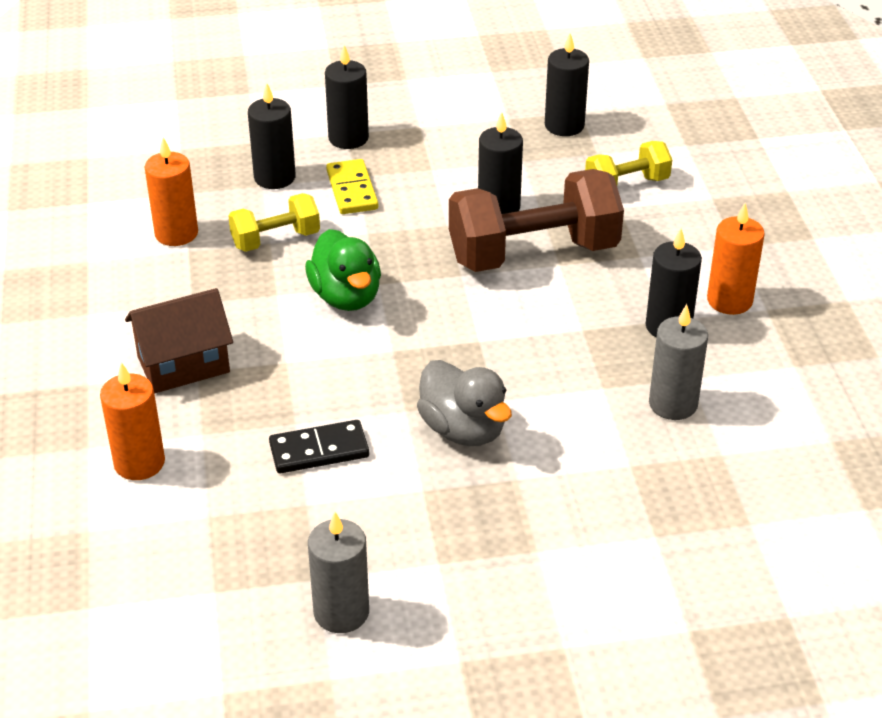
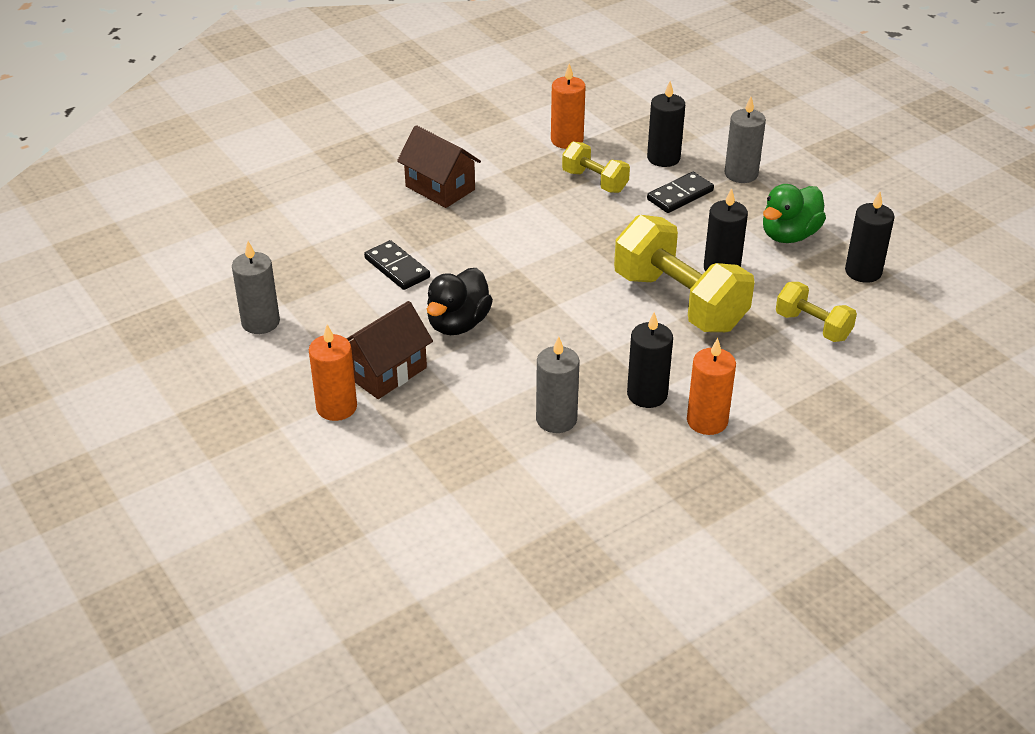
camera: 65 degrees right, 0 degrees up
(139, 463) = (341, 203): orange candle -> orange candle (336, 407)
(346, 297) = (558, 230): green duck -> green duck (789, 235)
(348, 138) = (741, 174): black candle -> grey candle
(352, 190) = (680, 195): yellow domino -> black domino
(463, 429) = (458, 324): grey duck -> black duck
(514, 517) = (386, 372): none -> brown house
(533, 253) = (679, 301): brown dumbbell -> yellow dumbbell

